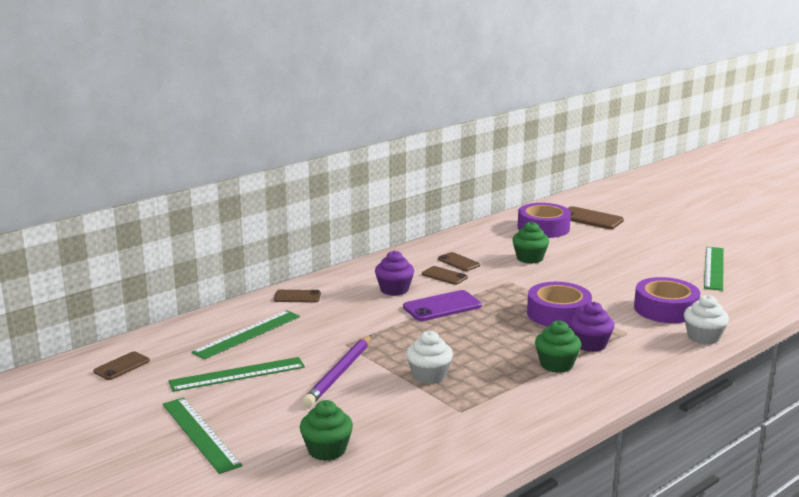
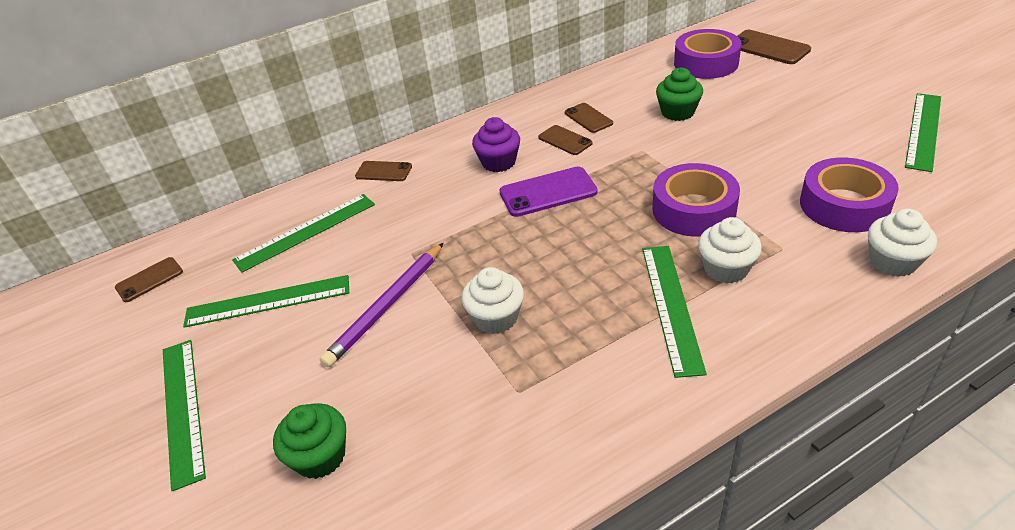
camera: 15 degrees right, 20 degrees up
(556, 365) = (671, 306): green cupcake -> green ruler
(590, 344) = (726, 269): purple cupcake -> white cupcake

